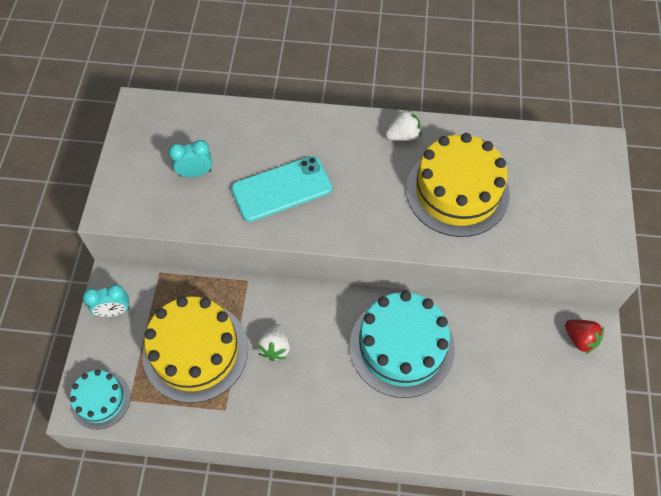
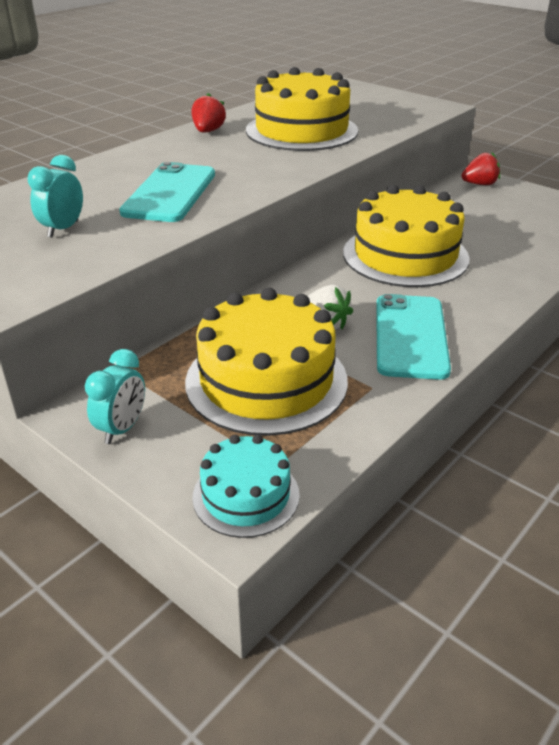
camera: 55 degrees left, 25 degrees down
(294, 403) = (410, 336): none -> turquoise phone
(402, 346) = (405, 255): turquoise cake -> yellow cake
(403, 135) = (208, 131): white strawberry -> red strawberry

